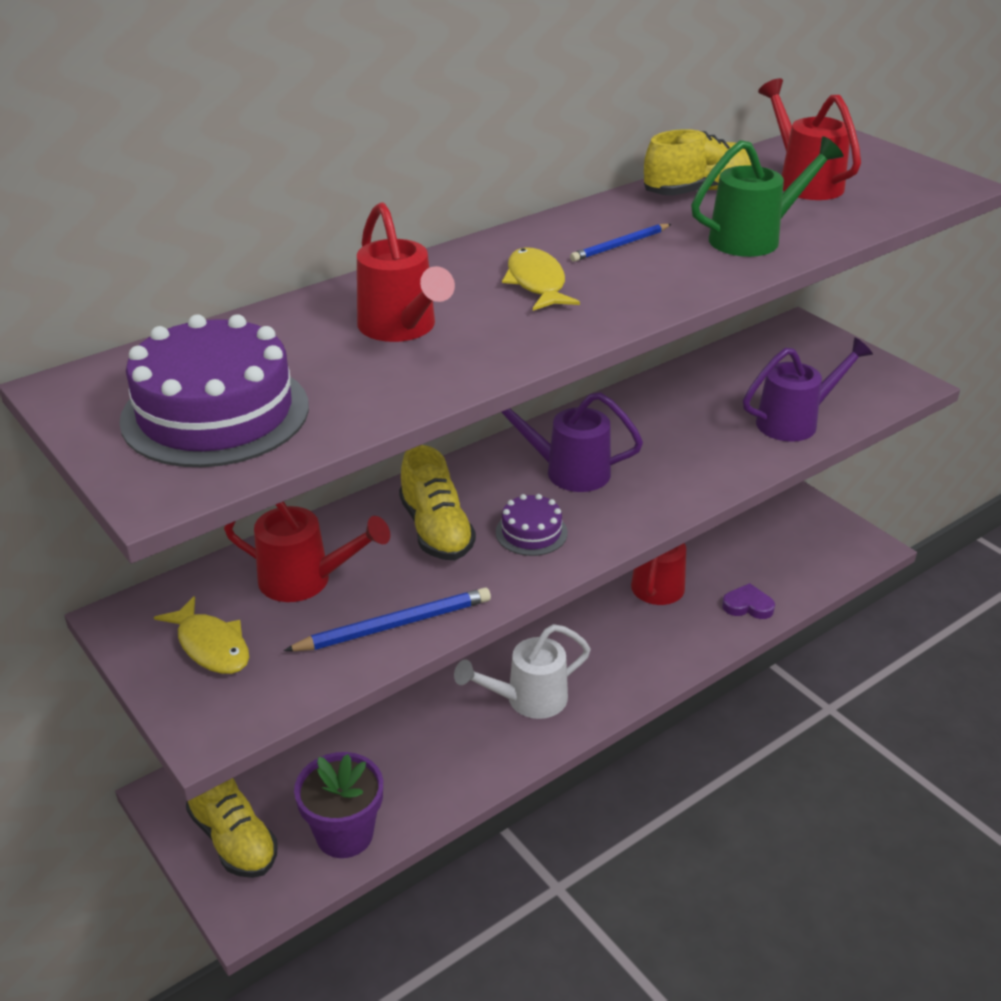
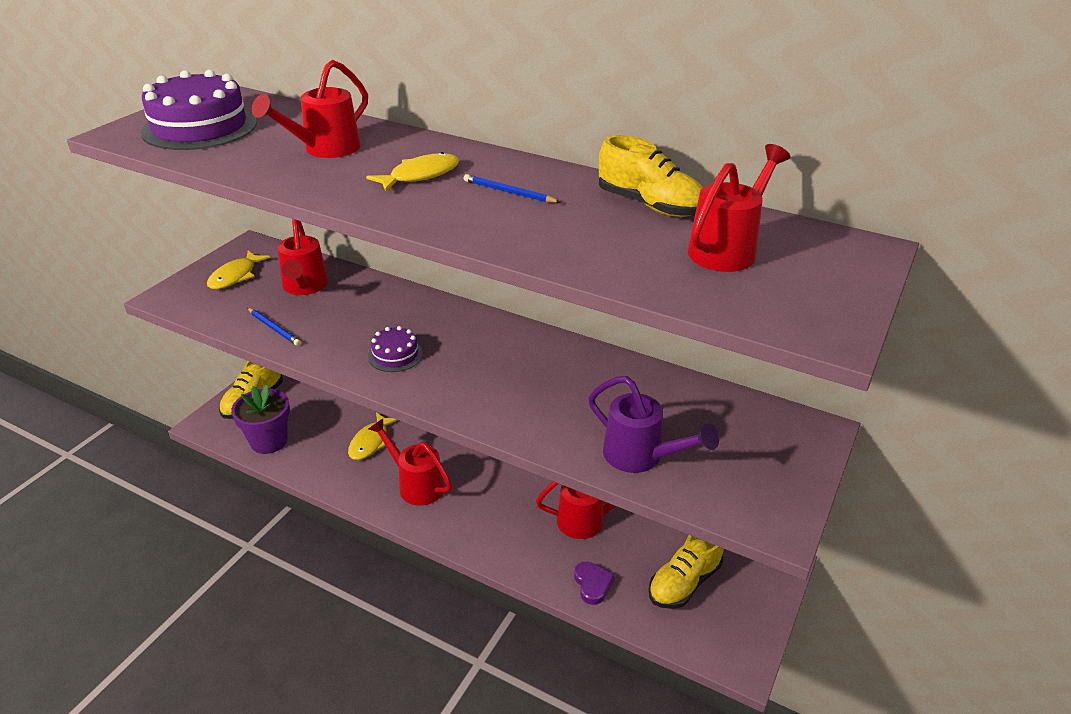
camera: 65 degrees right, 0 degrees up
(394, 625) = (274, 328): blue pencil -> blue pencil, size x0.64
(420, 724) = (370, 442): none -> yellow fish
(436, 530) = (378, 317): yellow shoe -> yellow shoe (684, 582)
(528, 700) = (416, 484): white watering can -> red watering can
(567, 471) = (479, 352): purple watering can -> none
(754, 238) = (573, 242): green watering can -> none

